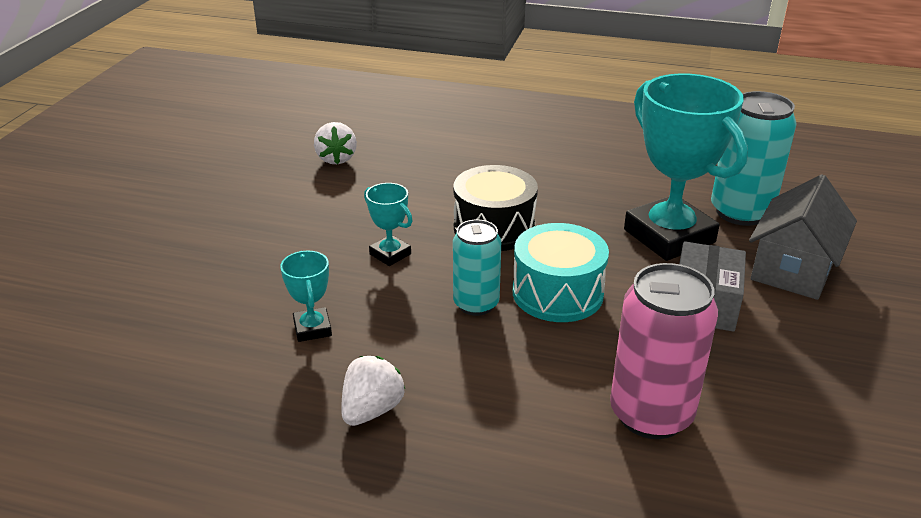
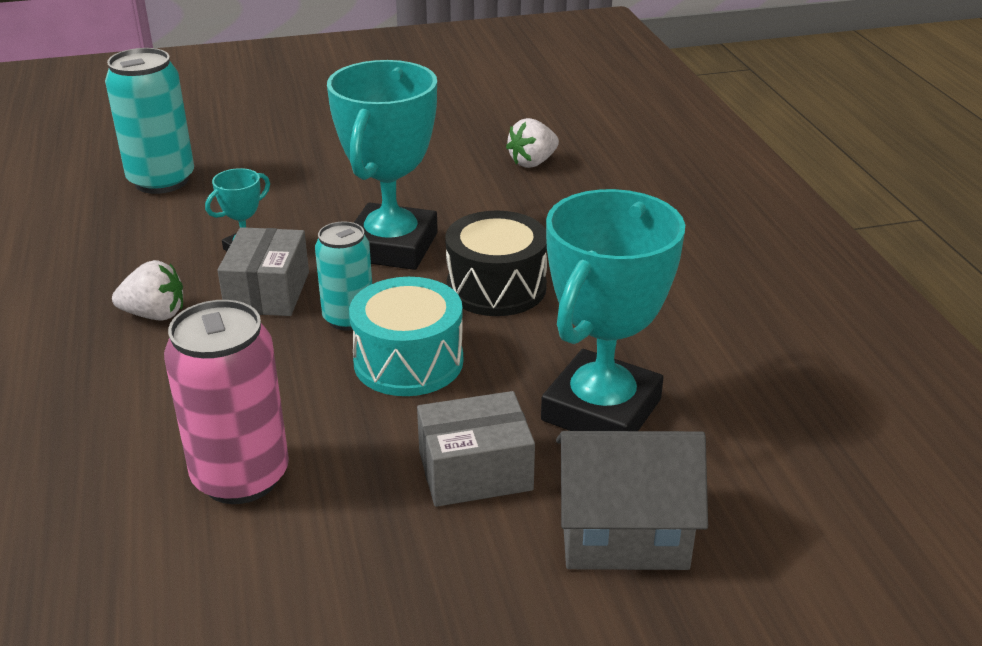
camera: 60 degrees right, 0 degrees up
(390, 254) = (392, 246): turquoise trophy -> turquoise trophy, size x2.24
(397, 334) = (268, 292): none -> grey box
(741, 212) = (726, 457): turquoise can -> turquoise can (161, 181)

